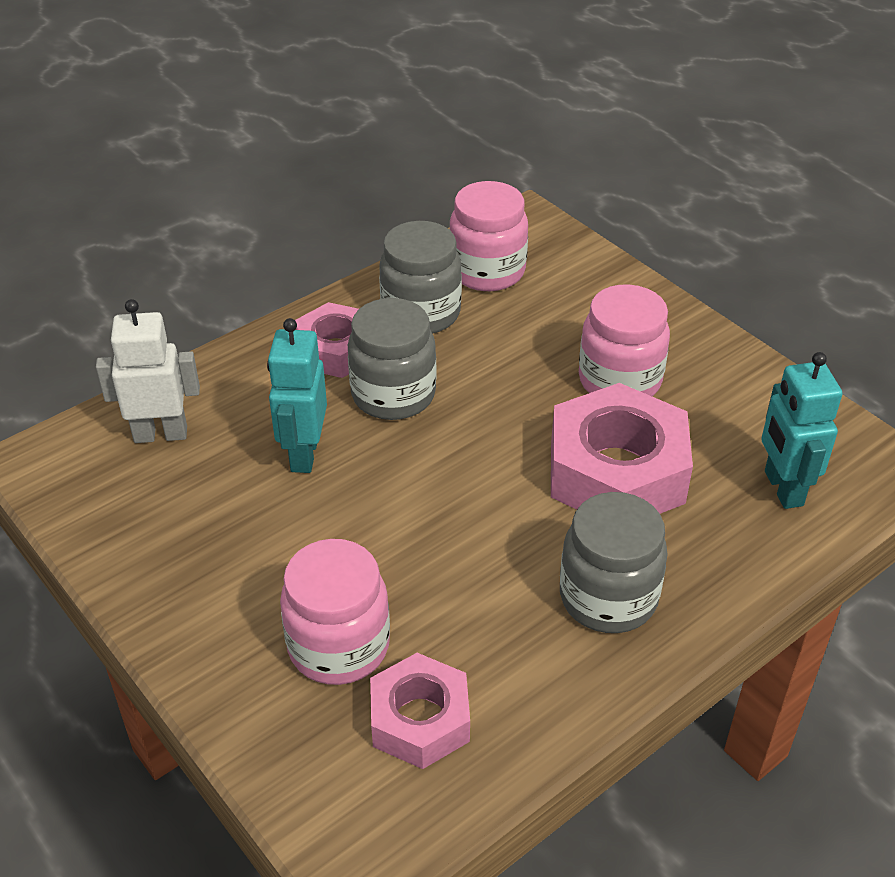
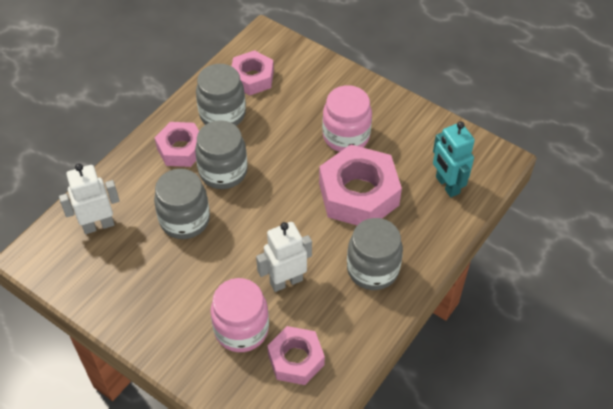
camera: 15 degrees left, 10 degrees up
(303, 454) = (185, 220): turquoise robot -> grey jar
(444, 584) = (286, 281): none -> white robot
(487, 271) = (252, 78): pink jar -> pink nut

